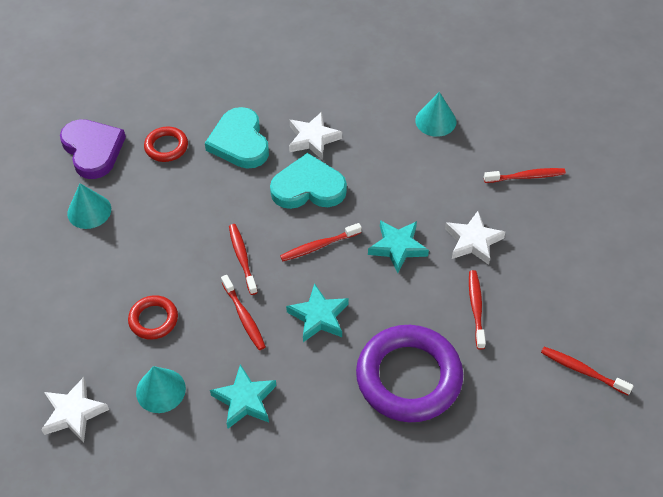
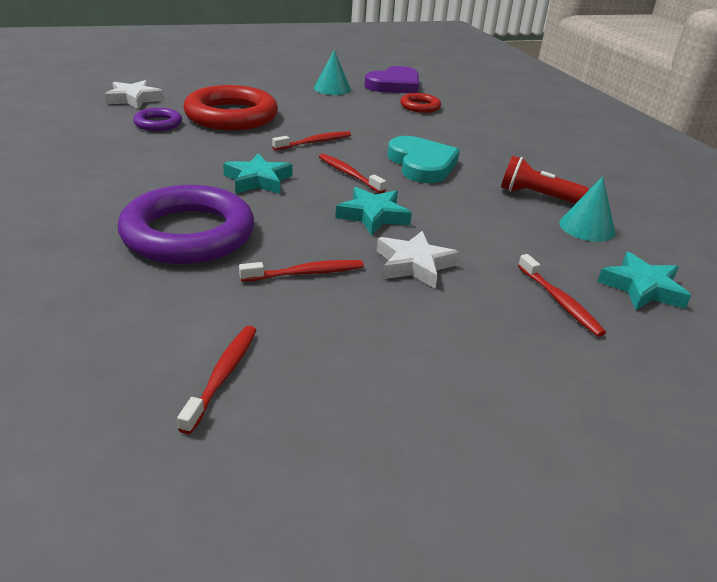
camera: 70 degrees right, 20 degrees down
(153, 319) = (231, 116): red ring -> red ring, size x2.05
(160, 390) = (158, 124): turquoise cone -> purple ring
(239, 142) = (452, 132): turquoise heart -> none
(244, 317) = (246, 148): red toothbrush -> none
(245, 400) = (150, 155): turquoise star -> turquoise star (642, 288)
(313, 139) = (487, 162): white star -> none
(382, 130) = (537, 196): none -> red flashlight

